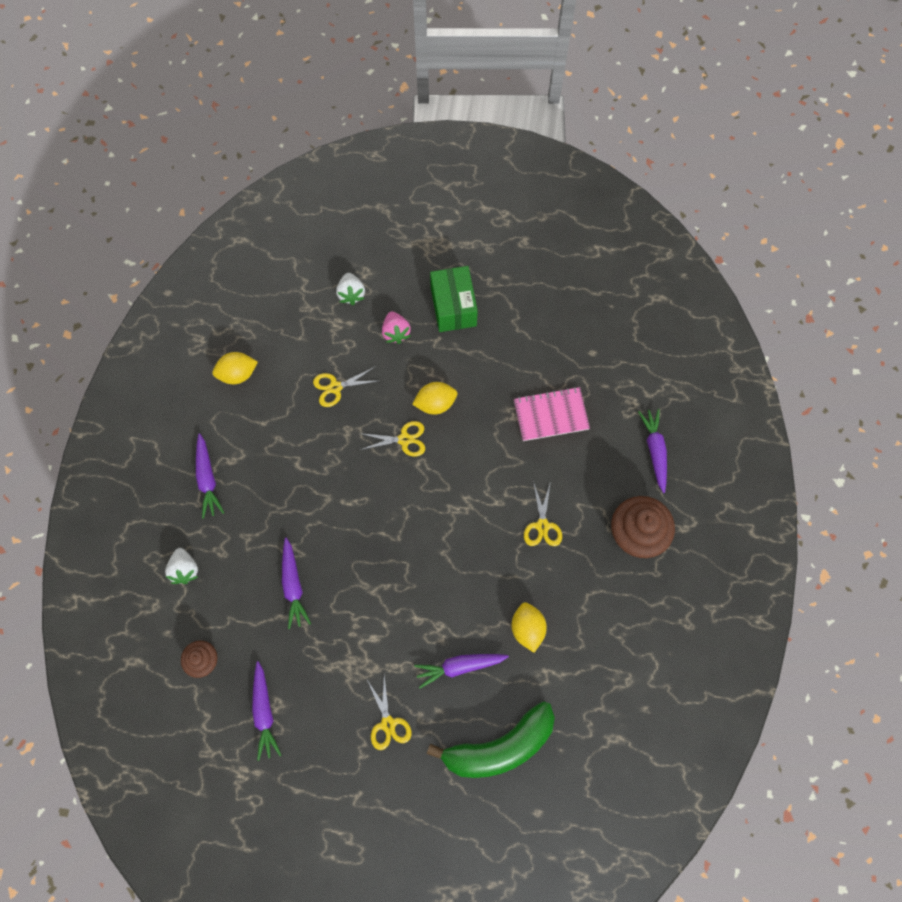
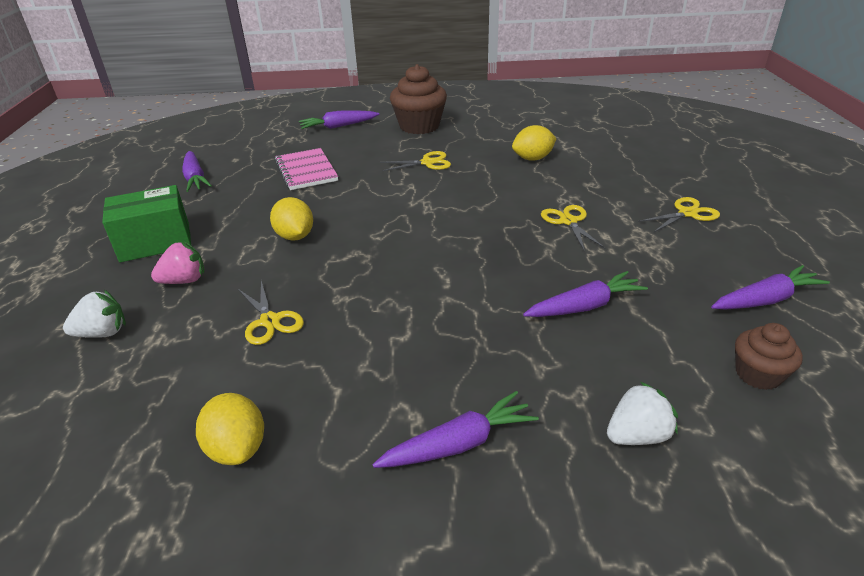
camera: 100 degrees left, 35 degrees down
(404, 439) = (347, 251): yellow scissors -> yellow scissors (568, 221)
(459, 666) = (594, 184): purple carrot -> purple carrot (195, 178)
(500, 747) = (650, 158): green banana -> none

